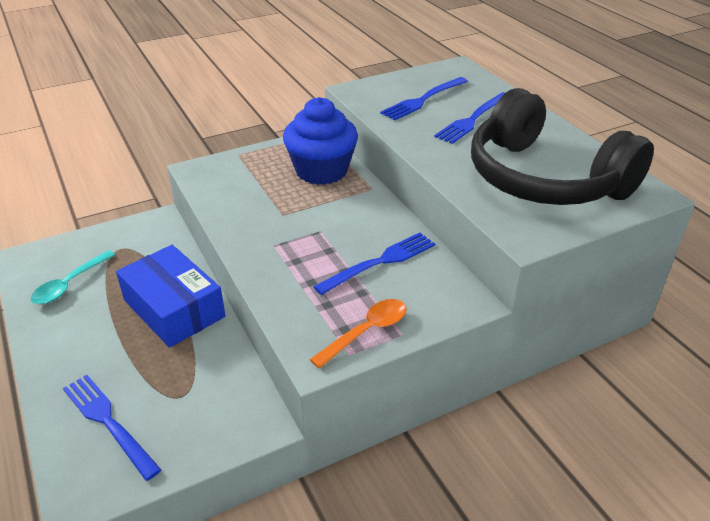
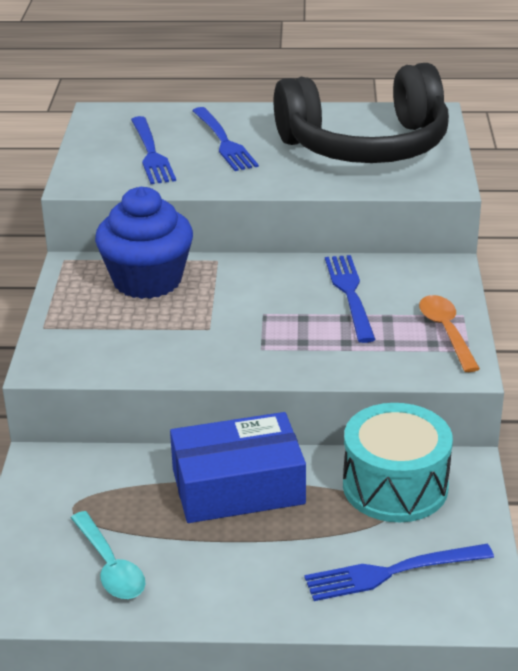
camera: 60 degrees left, 5 degrees down
(214, 389) = (395, 486): none -> turquoise drum

